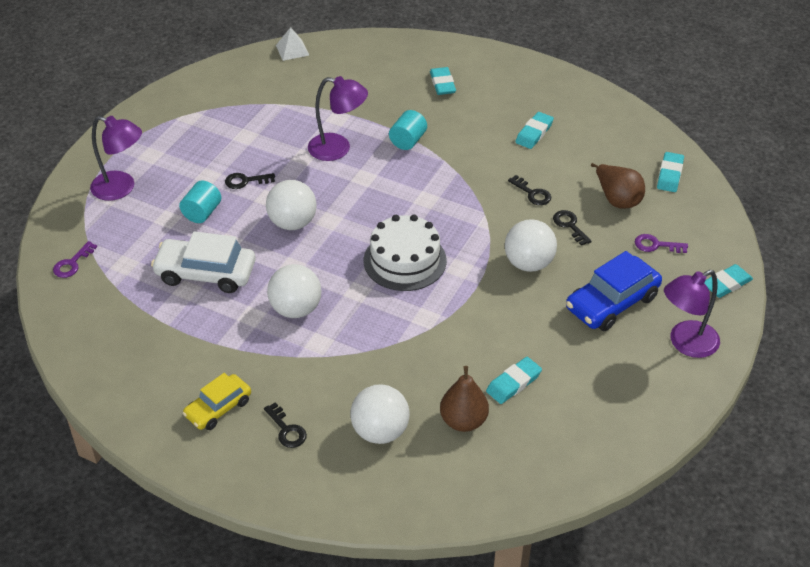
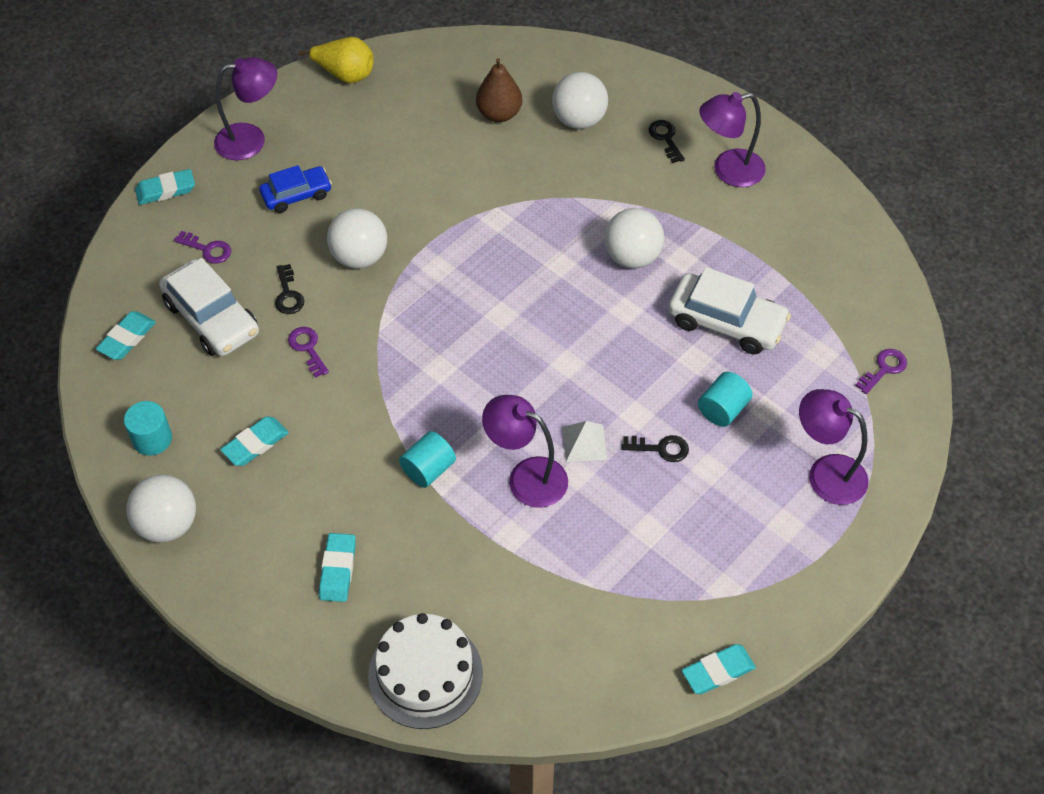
camera: 165 degrees left, 10 degrees up
(218, 408) = (728, 170): yellow car -> purple lamp
(292, 50) = (544, 708): white pyramid -> white pyramid (584, 443)
(292, 223) = (613, 369): white ball -> white ball (168, 524)
(405, 260) = (495, 290): white cake -> white cake (425, 674)
(513, 383) = (437, 137): turquoise eraser -> turquoise eraser (718, 671)
(532, 193) = (307, 348): black key -> purple key
(605, 123) = (152, 439): none -> turquoise cylinder
(612, 303) = (297, 195): blue car -> blue car, size x0.63
(617, 199) = (212, 318): brown pear -> white car
(639, 431) = (345, 75): none -> yellow pear

